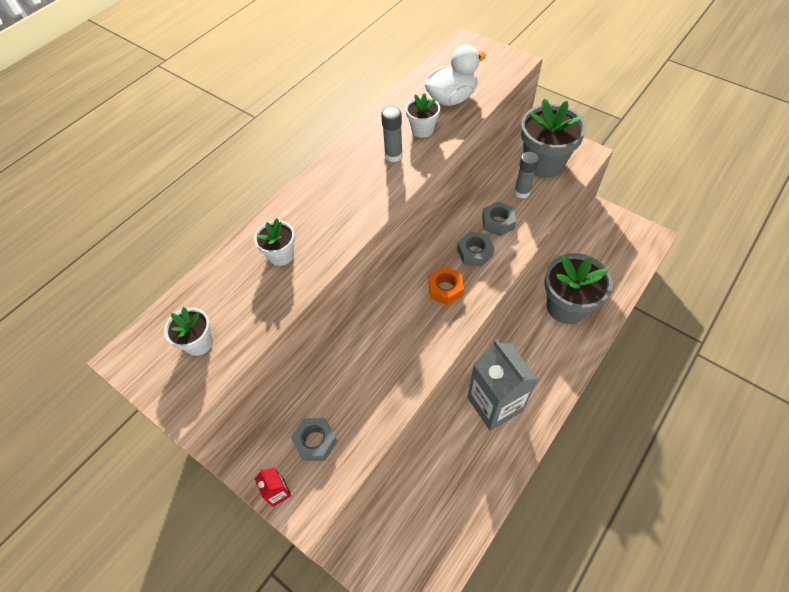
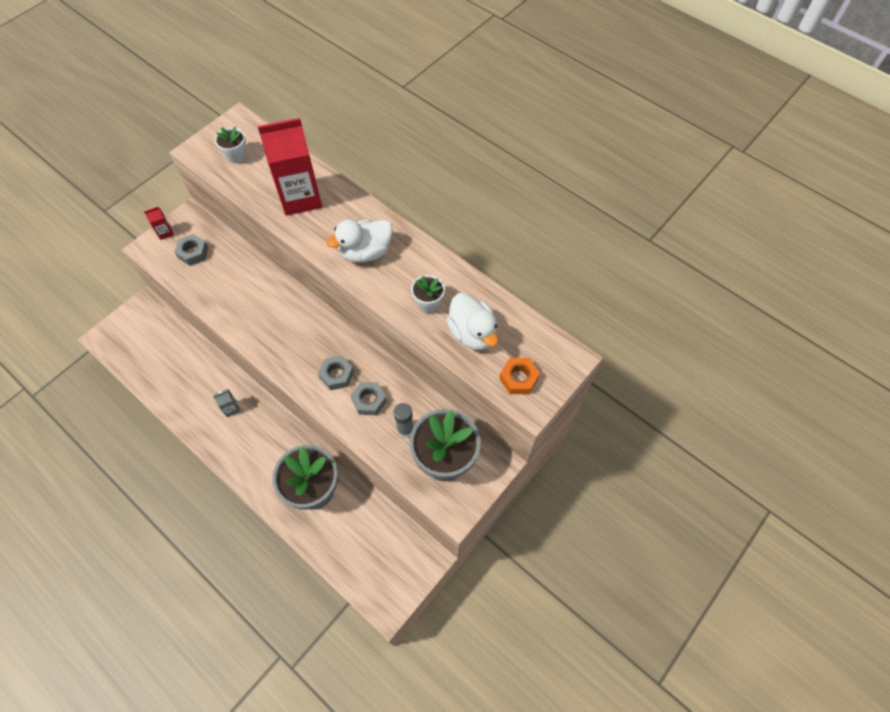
camera: 90 degrees right, 5 degrees up
(281, 255) = (300, 198): white flower pot -> red carton
(362, 184) = (366, 252): none -> white duck
(393, 155) = (397, 277): grey glue stick -> none
(445, 289) = (302, 346): orange nut -> orange nut (518, 378)
(495, 404) = (231, 408): grey carton -> grey carton, size x0.41

